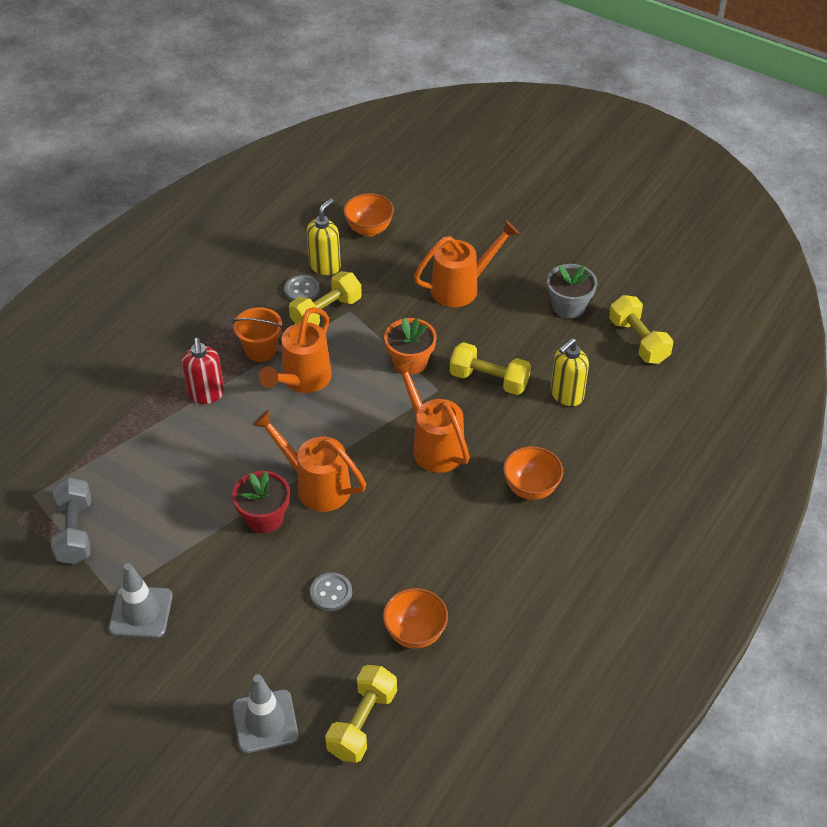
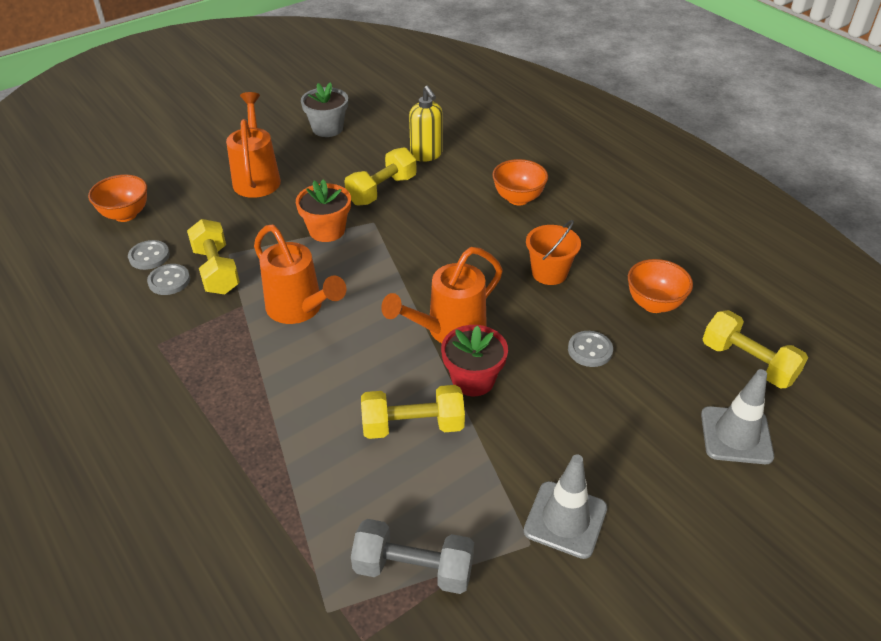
camera: 70 degrees left, 5 degrees down
(206, 394) = (267, 392): red soap dispenser -> none
(260, 350) = (231, 332): orange bucket -> orange bucket (549, 273)
(325, 266) = (149, 256): yellow soap dispenser -> grey button
(434, 446) = (440, 241): orange watering can -> none
(638, 341) = (391, 107): yellow dumbbell -> yellow dumbbell (413, 425)

